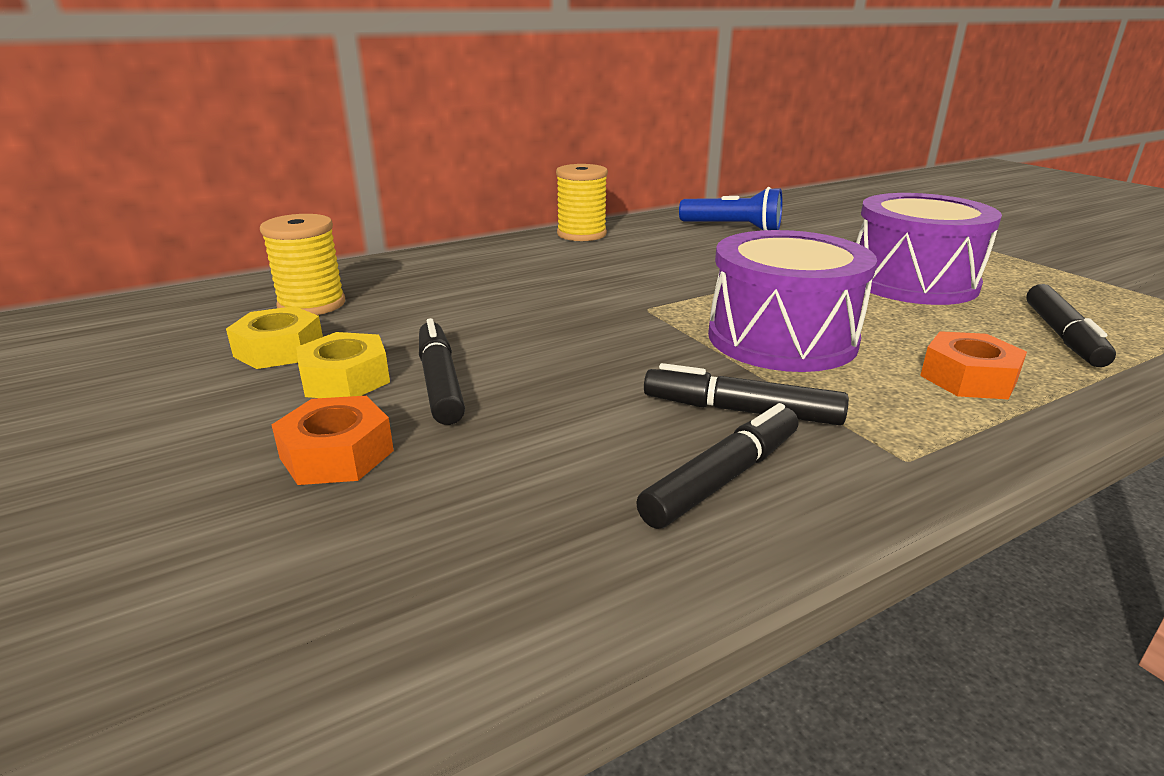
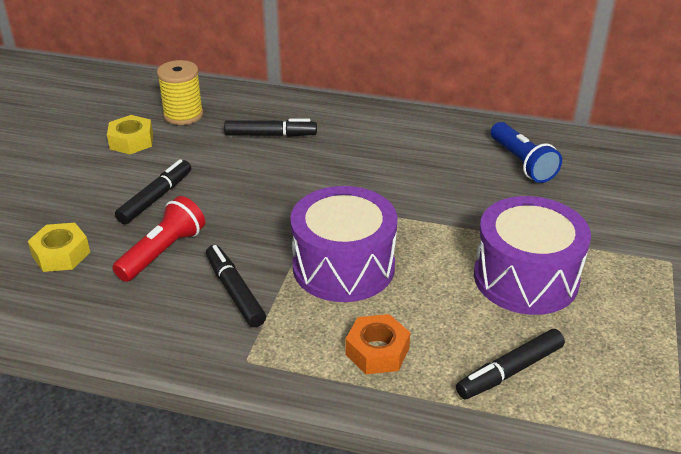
camera: 45 degrees right, 10 degrees up
(337, 454) = (73, 213): orange nut -> none
(346, 379) = (128, 174): yellow nut -> yellow nut (61, 254)
(571, 423) = (163, 252): none -> red flashlight
(581, 234) = (407, 120): yellow spool -> none
(722, 478) = (164, 314): black marker -> black marker (270, 135)

